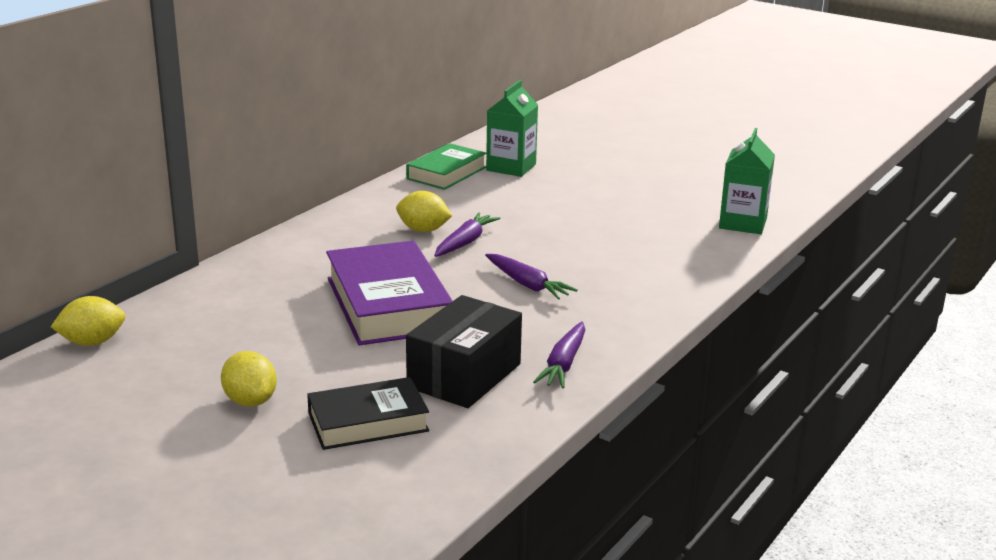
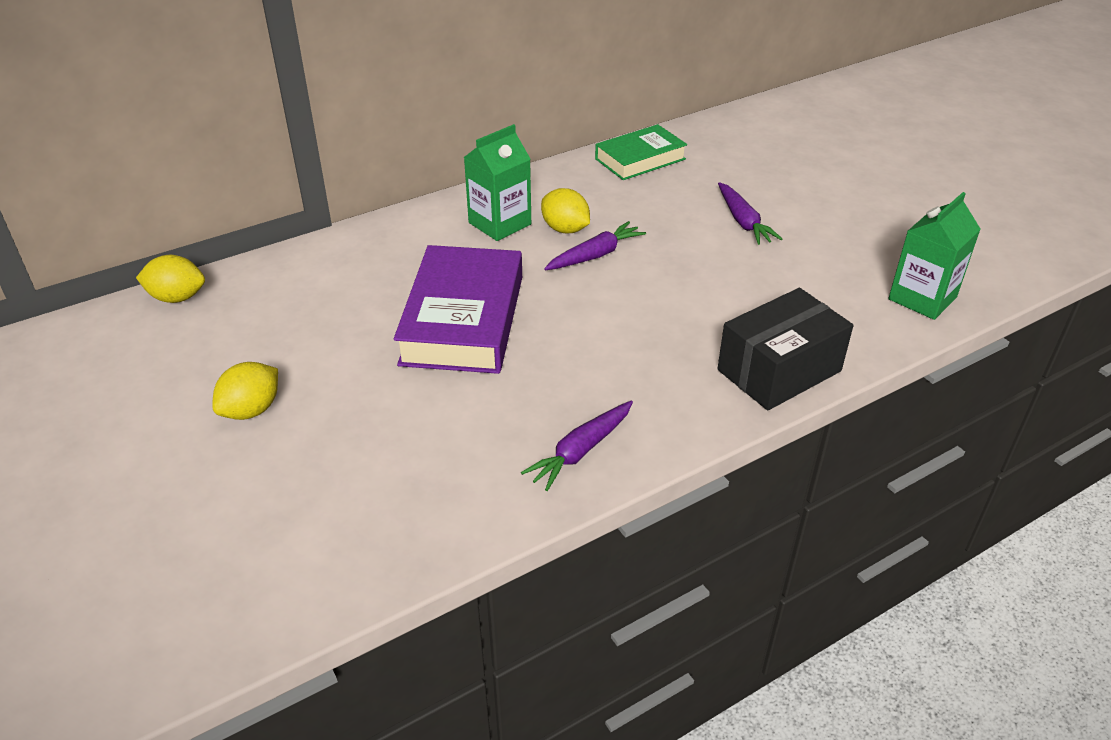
camera: 25 degrees right, 15 degrees up
(250, 401) = (251, 410): yellow lemon -> yellow lemon turned 45 degrees clockwise
(368, 422) = (334, 471): black book -> none
(464, 376) = (469, 437): black box -> black box (779, 370)
(511, 167) = (712, 164): green carton -> green carton (500, 223)
(527, 285) = (619, 328): purple carrot -> purple carrot (743, 221)

